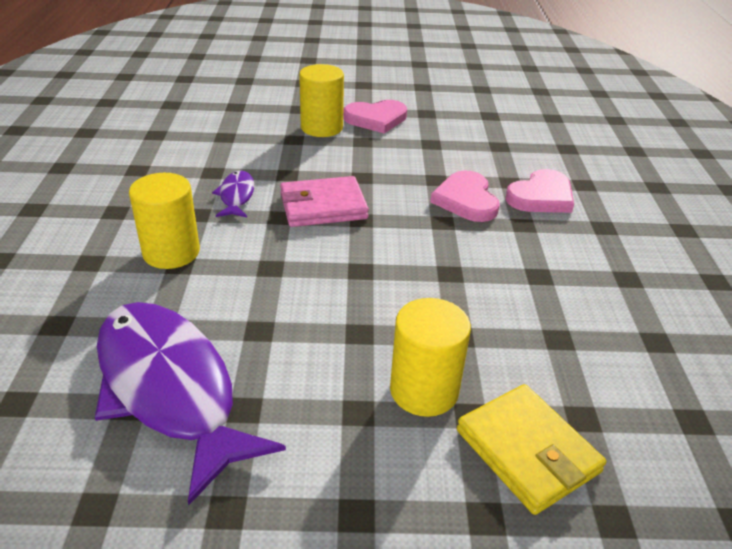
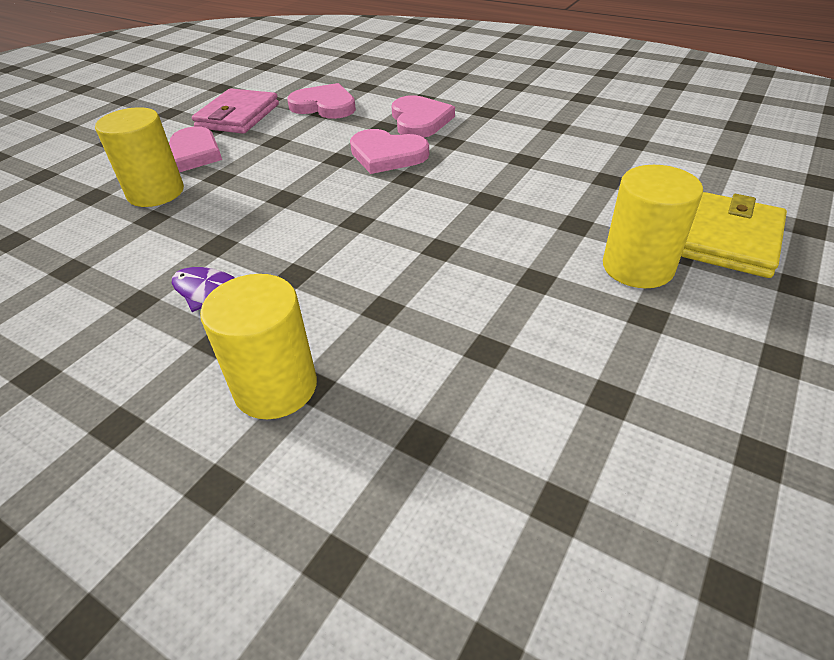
camera: 55 degrees left, 5 degrees up
(170, 389) = (548, 457): purple fish -> none
(323, 206) = (308, 238): pink wallet -> pink wallet (238, 116)
(509, 142) = (324, 106): none -> pink heart
(527, 451) = (730, 239): yellow wallet -> yellow wallet turned 60 degrees counterclockwise

